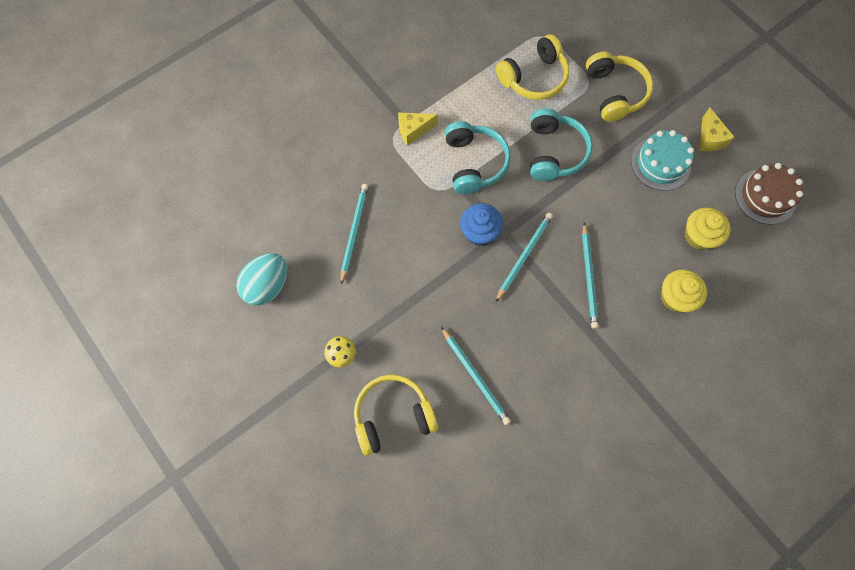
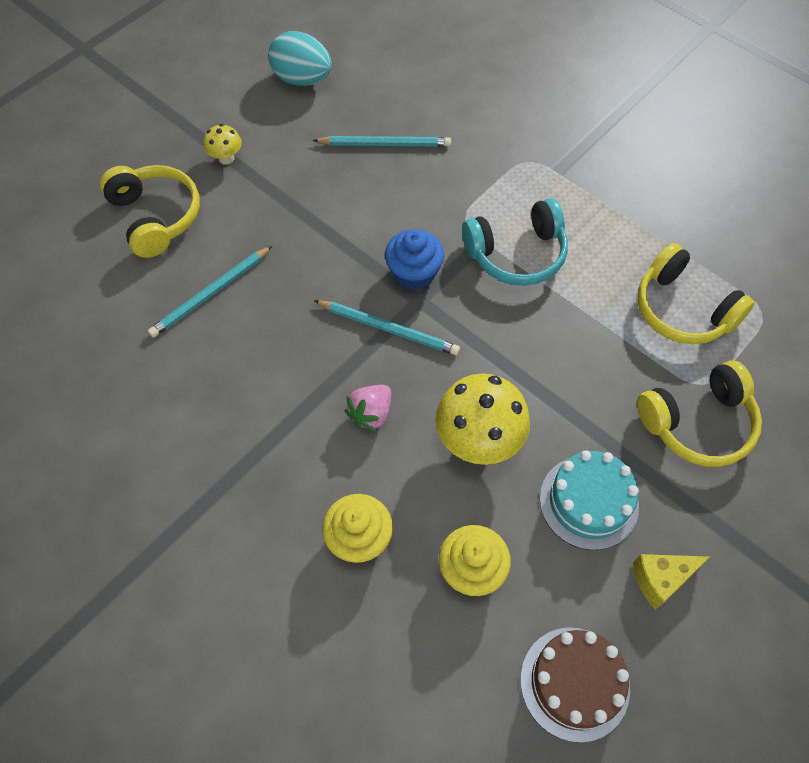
camera: 80 degrees right, 10 degrees down
(413, 130) = (545, 181): yellow cheese -> none
(554, 152) = (563, 349): turquoise headphones -> none
(589, 277) = (371, 414): turquoise pencil -> pink strawberry
(615, 216) = (478, 441): none -> yellow mushroom

